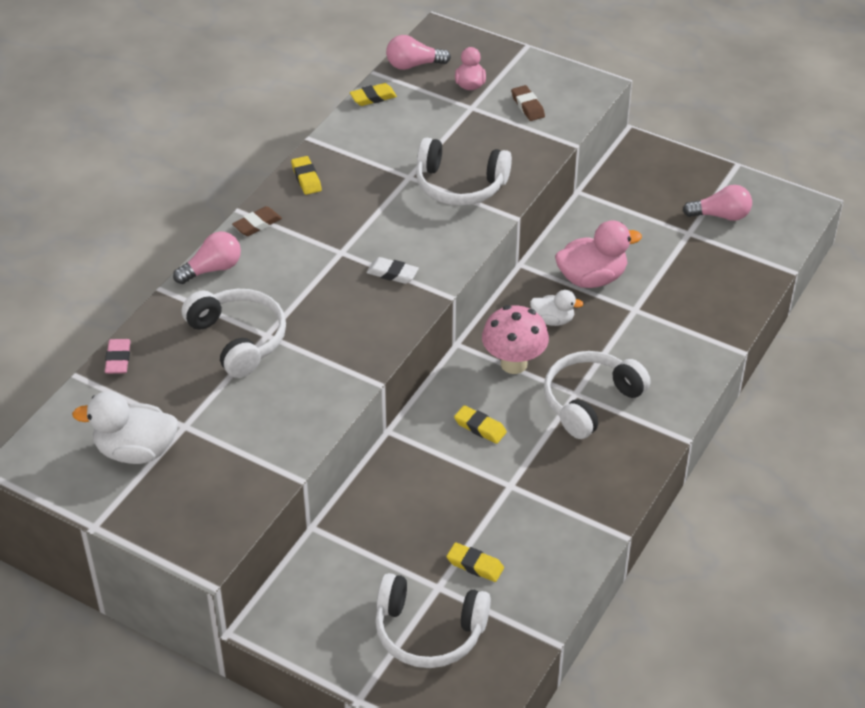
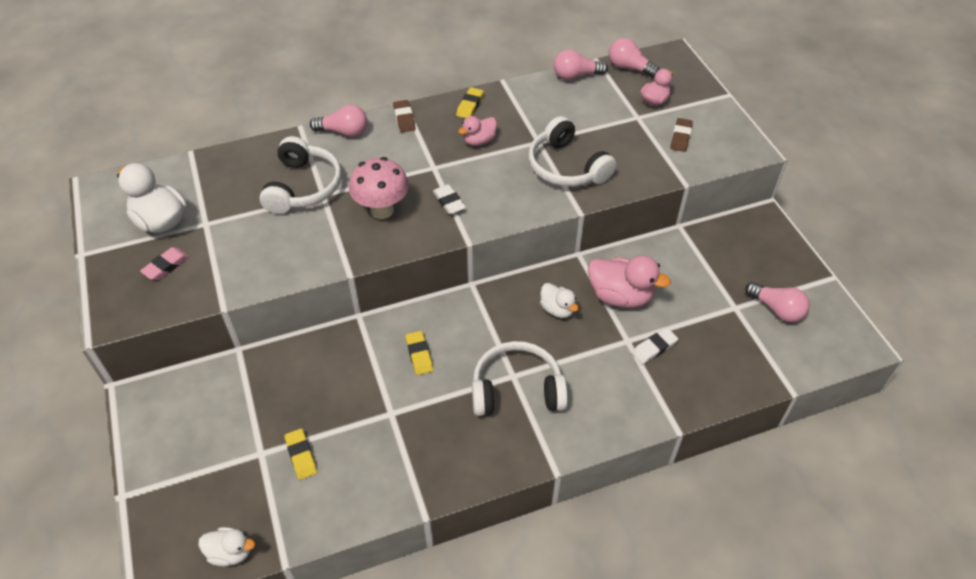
camera: 40 degrees right, 5 degrees up
(118, 359) = (223, 156): pink eraser -> pink eraser (166, 266)
(257, 224) = (404, 119): brown eraser -> brown eraser turned 75 degrees clockwise
(354, 205) = (479, 141): none -> pink duck
(373, 97) = (576, 76): yellow eraser -> pink light bulb
(429, 631) = (217, 482): white headphones -> none
(505, 668) = (230, 552): none -> white duck
(514, 364) = (494, 324): pink mushroom -> pink mushroom (382, 210)
(661, 302) = (654, 348): none -> white eraser

